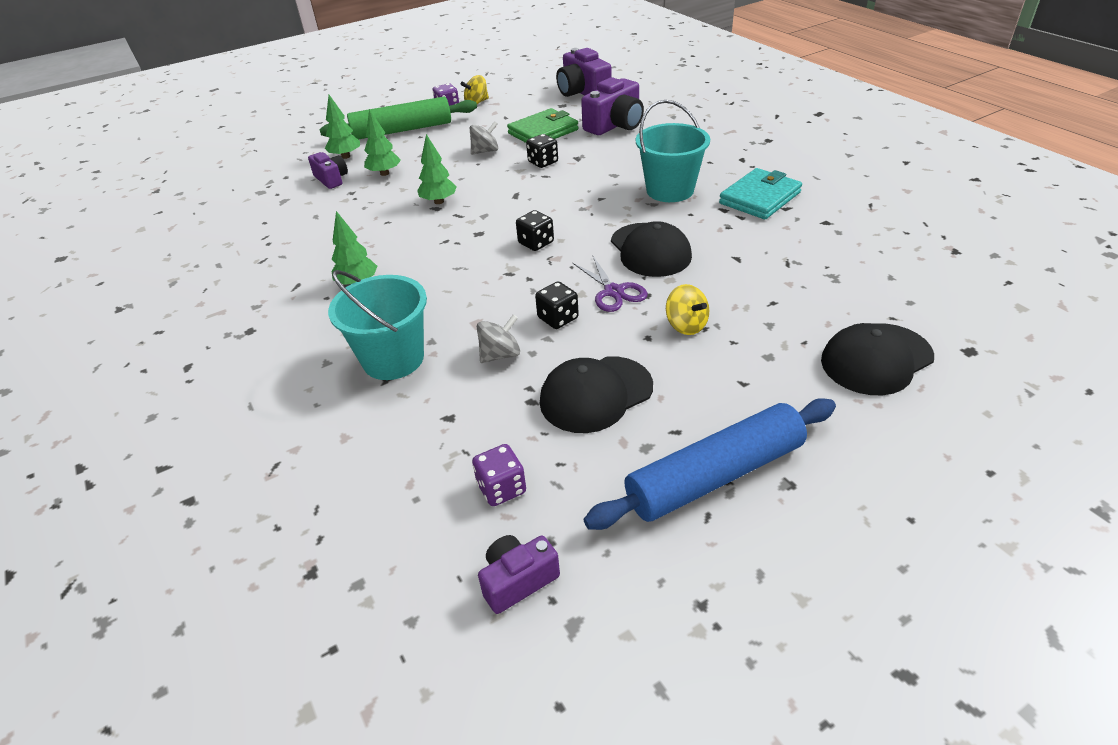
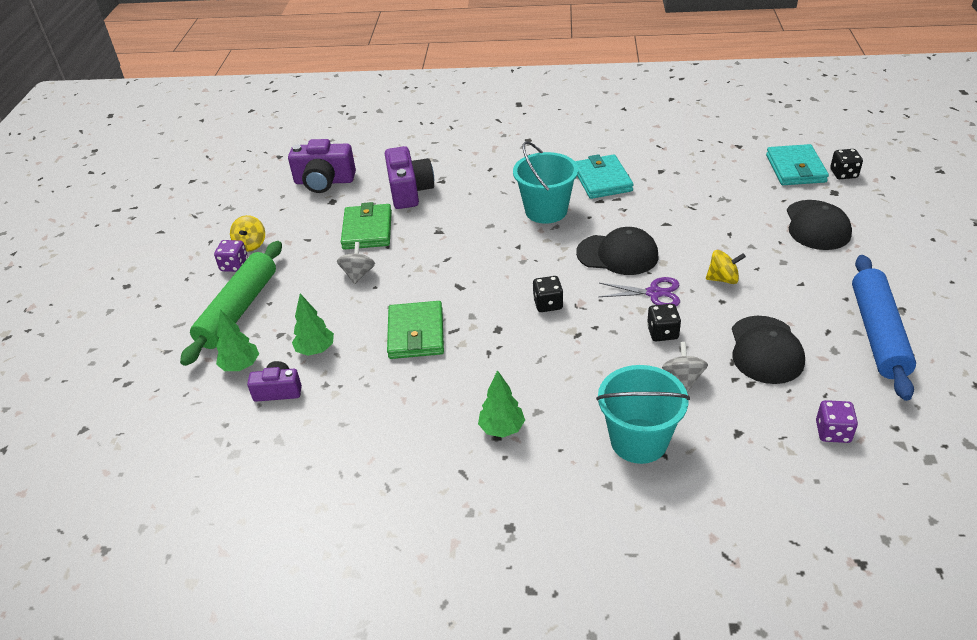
camera: 55 degrees left, 0 degrees up
(439, 201) = (416, 333): green tree -> green wallet
(518, 580) = (922, 455): purple camera -> none
(543, 162) = (422, 251): black dice -> black dice (843, 174)
(974, 305) = (795, 168): none -> turquoise wallet

